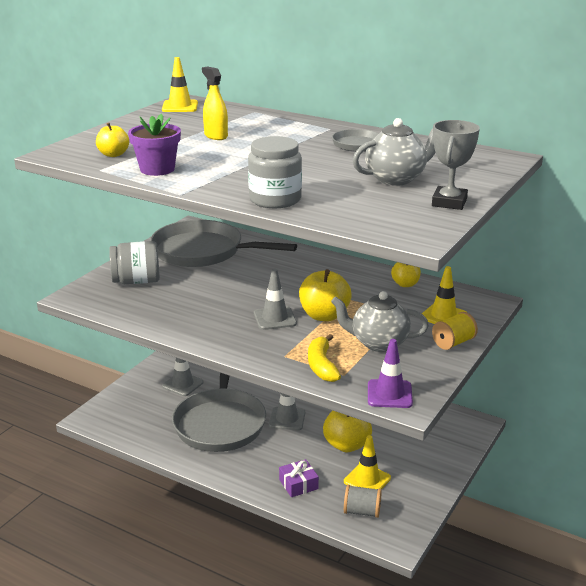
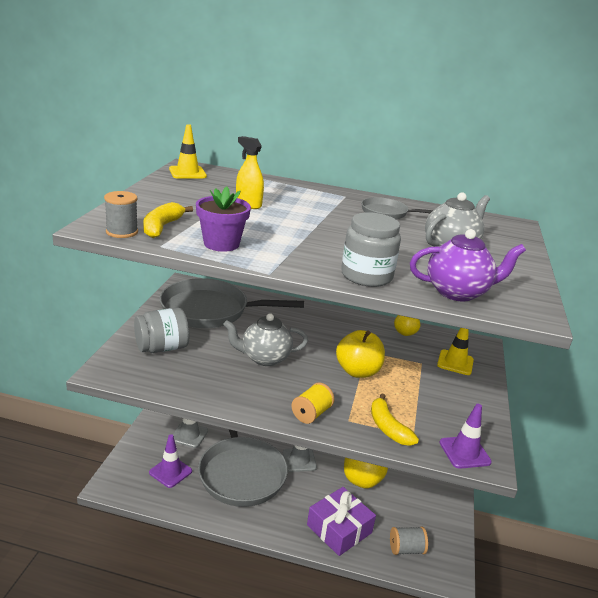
camera: 20 degrees left, 0 degrees up
(74, 158) = (122, 232): none -> grey spool
(113, 154) = (162, 227): yellow apple -> yellow banana
(150, 414) = (170, 472): none -> purple traffic cone
(275, 318) = (316, 379): grey traffic cone -> none
(298, 484) = (339, 529): purple gift -> purple gift, size x1.69
(357, 217) = (458, 292): none -> purple teapot
(367, 480) = (395, 514): yellow traffic cone -> none
(378, 343) = (421, 397): grey teapot -> grey teapot (264, 358)
(449, 202) = (518, 272): grey trophy -> none
(453, 343) = (480, 389): yellow spool -> yellow spool (311, 414)

